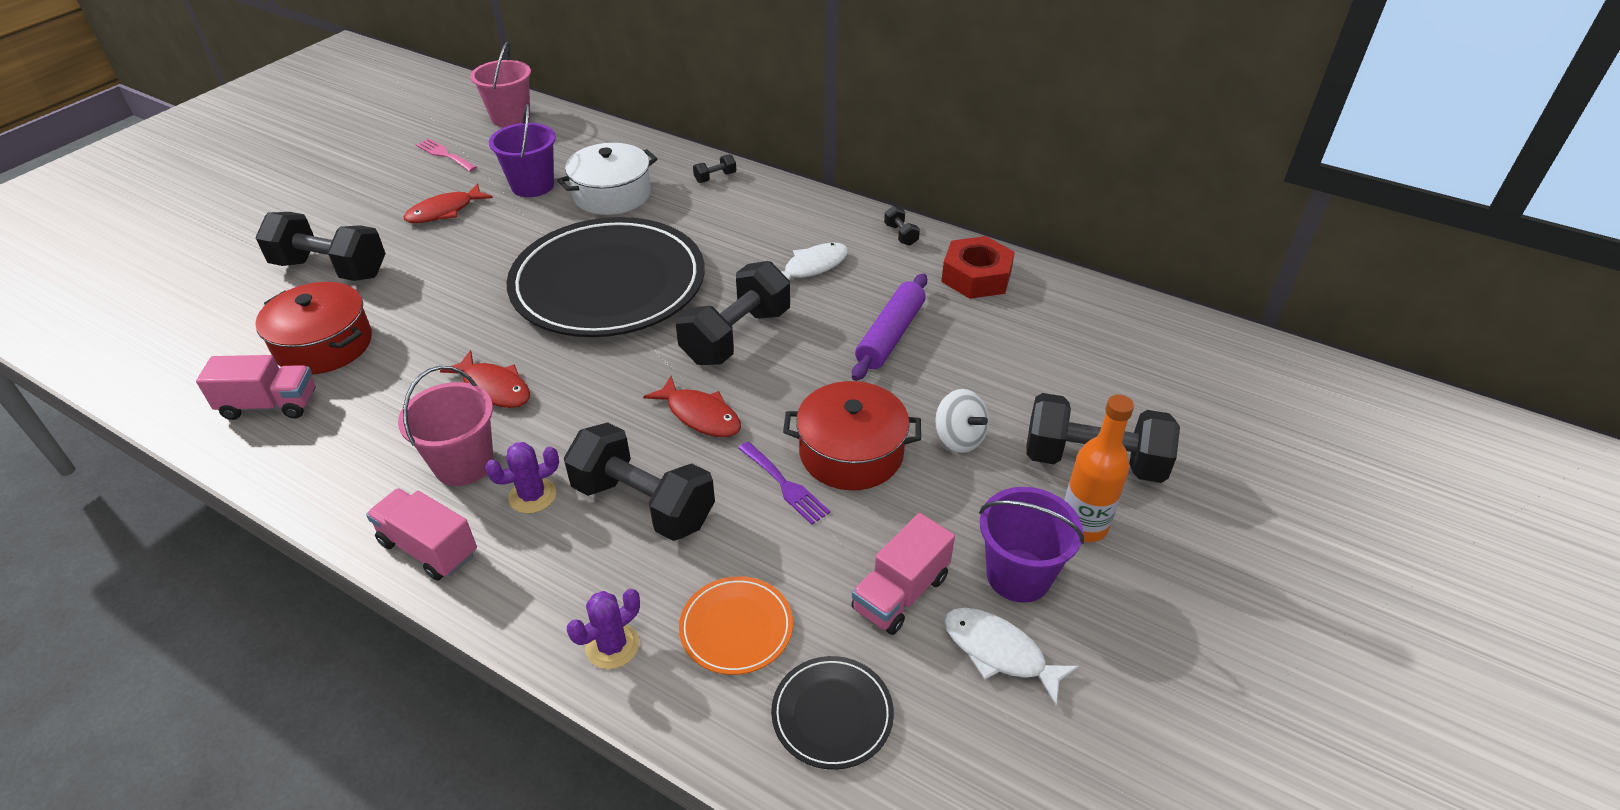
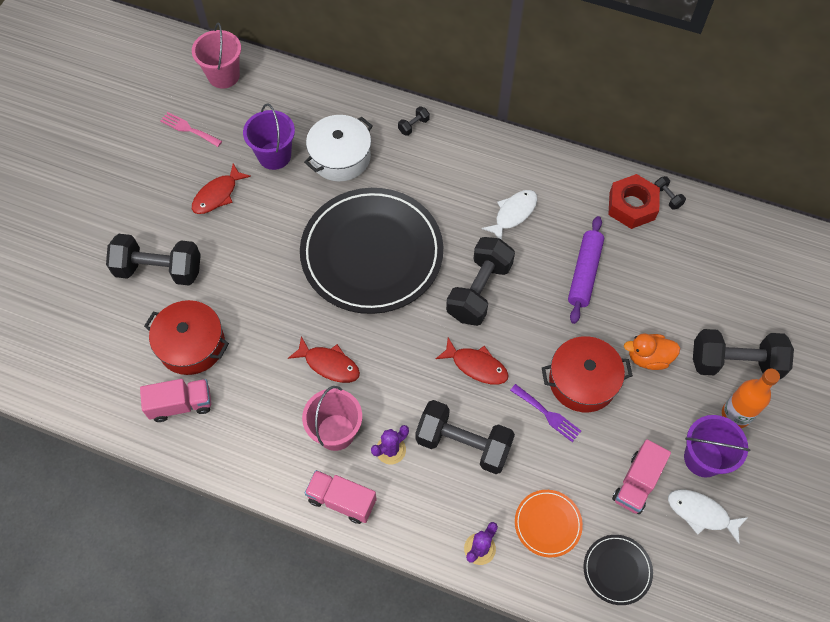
camera: 10 degrees left, 20 degrees up
(901, 235) = (569, 170): black dumbbell -> black dumbbell (667, 197)
(959, 438) = (648, 358): white spinning top -> orange duck

